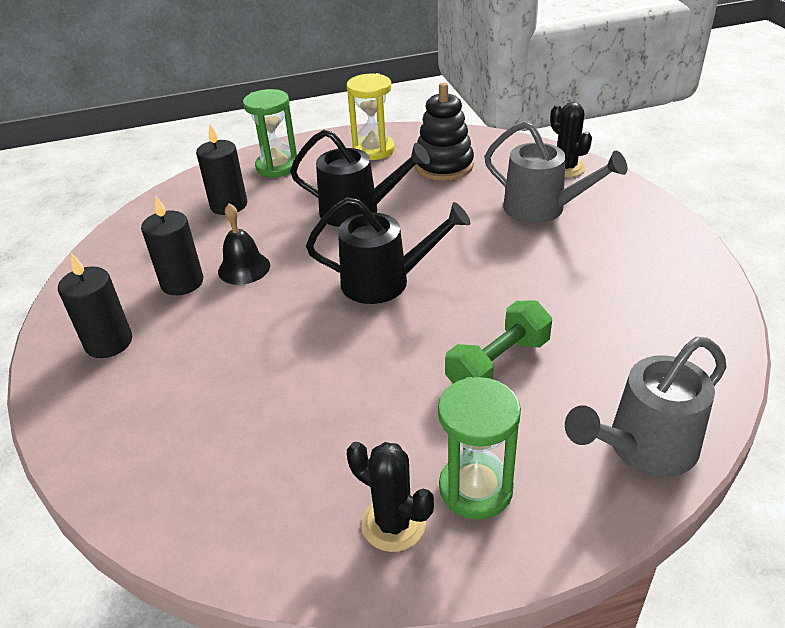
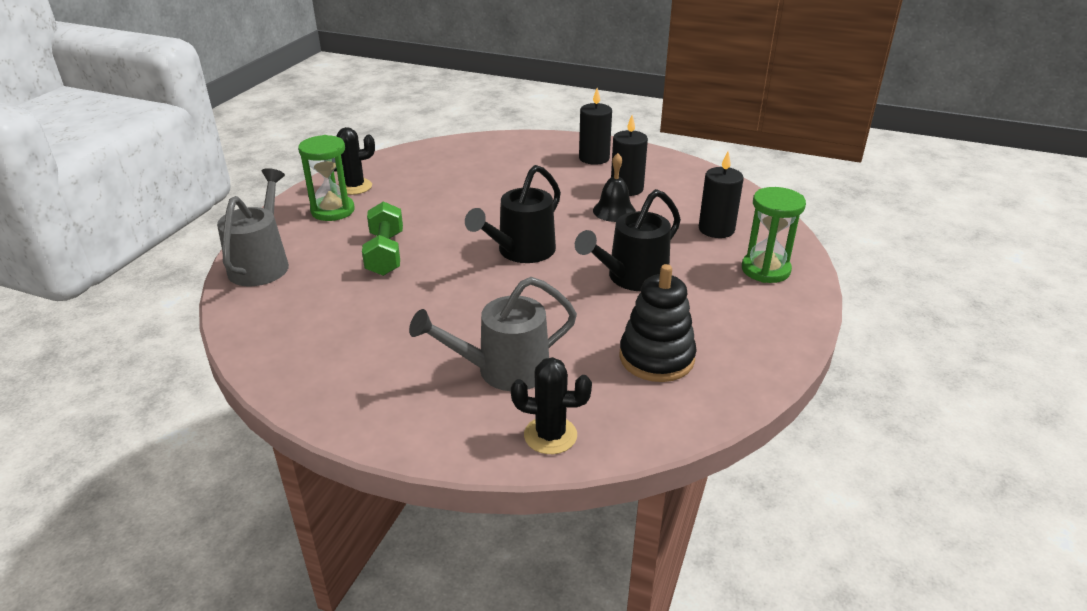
camera: 125 degrees right, 5 degrees down
(373, 150) = (743, 332): yellow hourglass -> none

